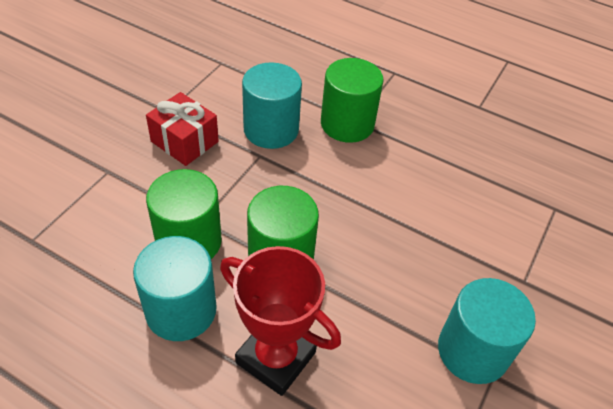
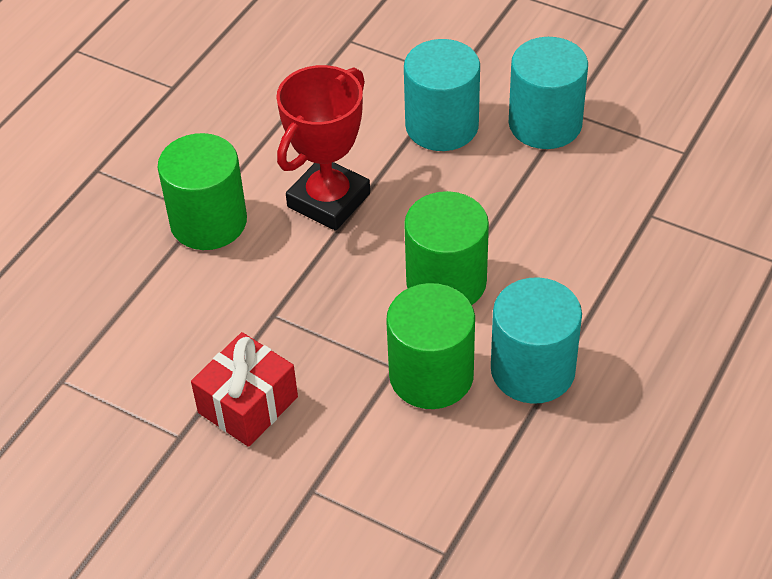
camera: 85 degrees left, 0 degrees up
(271, 130) = (221, 305): turquoise cylinder -> turquoise cylinder (442, 126)
(275, 357) = (579, 279): red trophy -> red trophy (329, 200)

